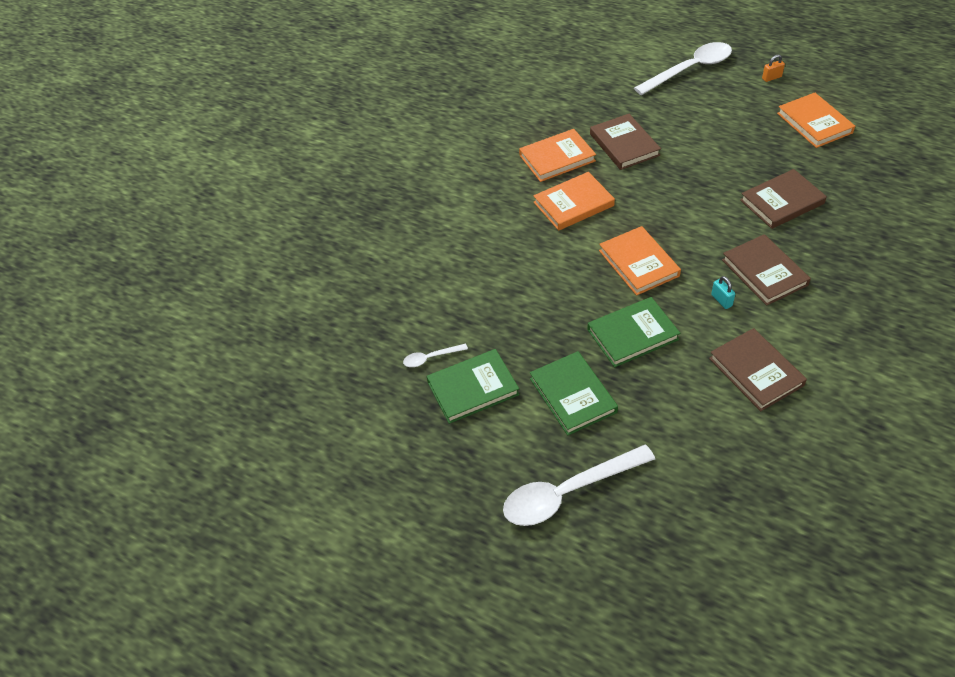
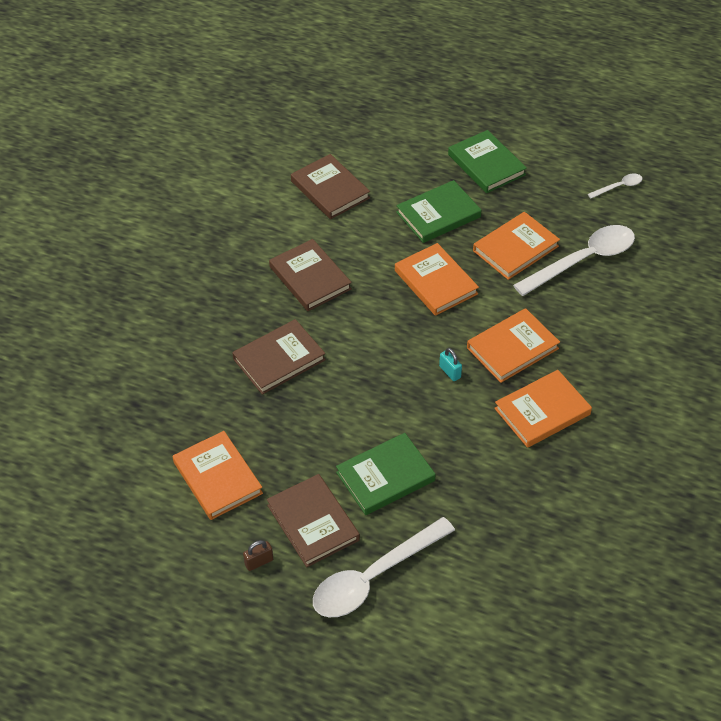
camera: 170 degrees right, 0 degrees up
(473, 388) = (573, 165): green book -> green book (385, 476)
(555, 293) = (515, 248): none -> orange book
(568, 492) = (481, 102): white spoon -> white spoon (583, 260)
(624, 145) = (460, 435): brown book -> brown book (313, 523)
(721, 300) = (355, 249): turquoise padlock -> turquoise padlock (450, 372)
(771, 78) = (259, 562): orange padlock -> brown padlock

